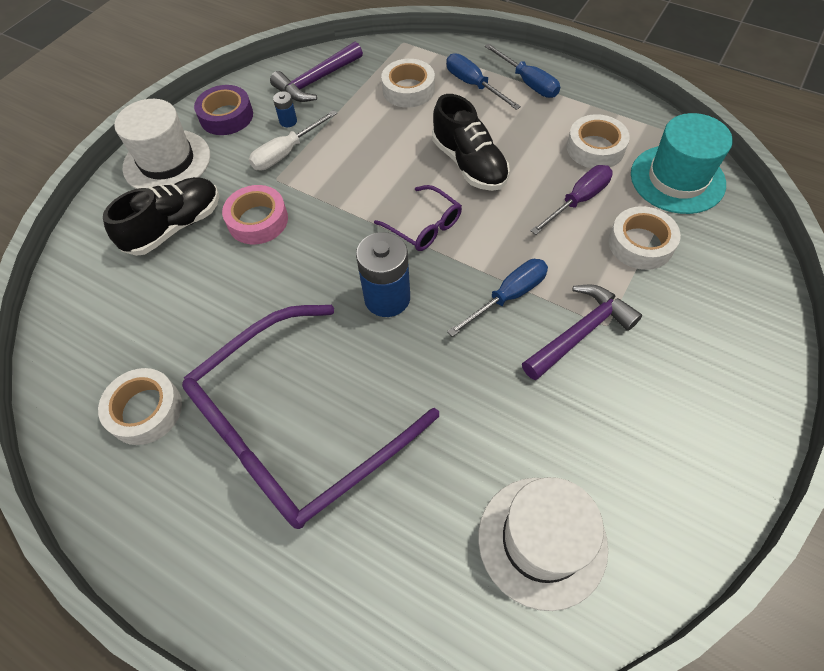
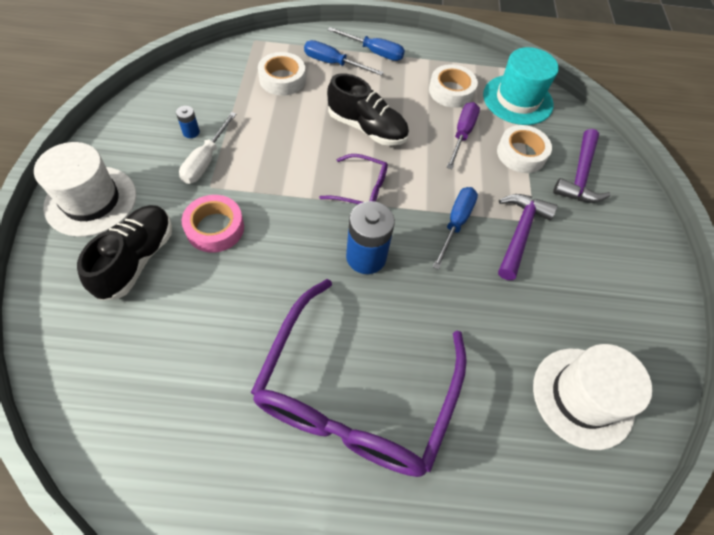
camera: 35 degrees left, 0 degrees up
(145, 410) = (210, 438): white tape -> none
(226, 116) = (127, 142): purple tape -> none
(316, 81) = (196, 90): purple hammer -> purple hammer (579, 176)

